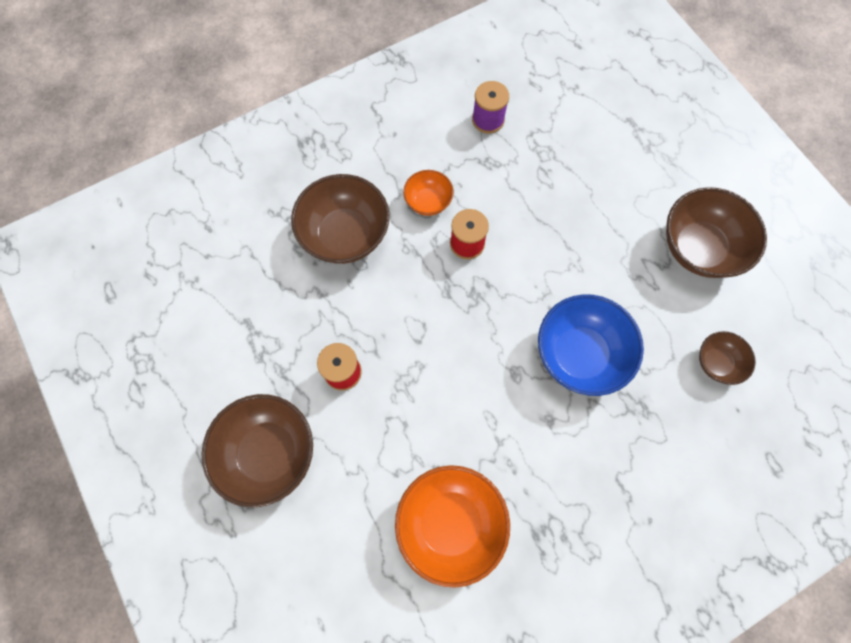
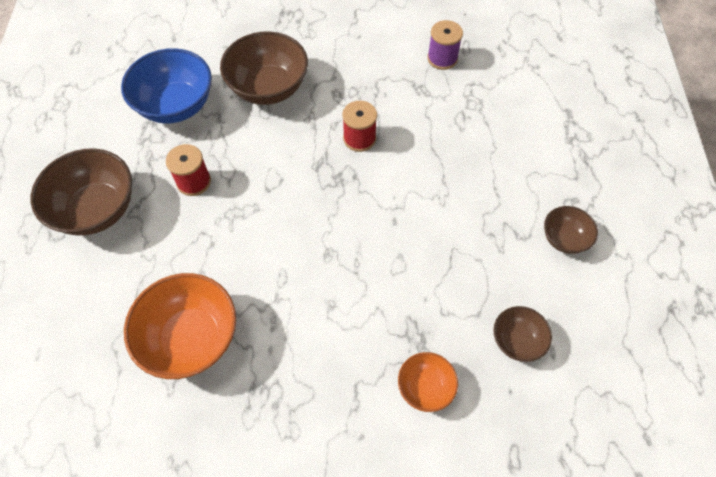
camera: 30 degrees right, 10 degrees down
(428, 202) = (350, 94): orange bowl -> orange bowl (425, 387)
(580, 354) = (394, 268): blue bowl -> blue bowl (176, 105)
(698, 248) = (564, 238): brown bowl -> brown bowl, size x0.54

